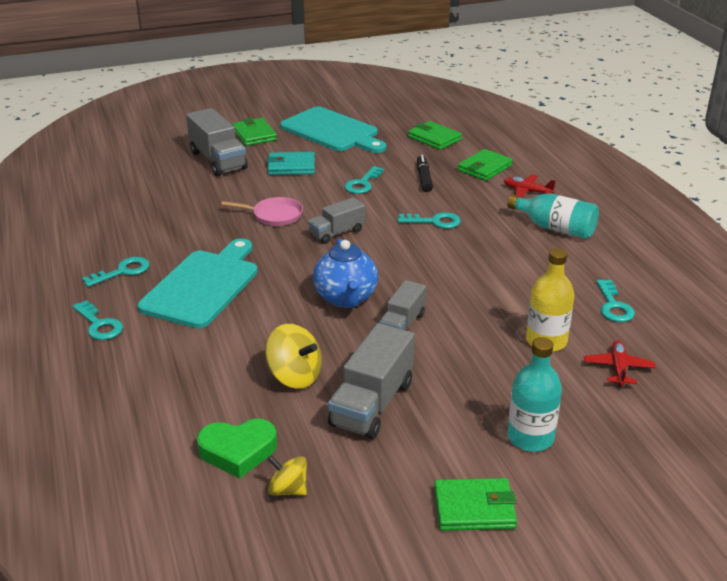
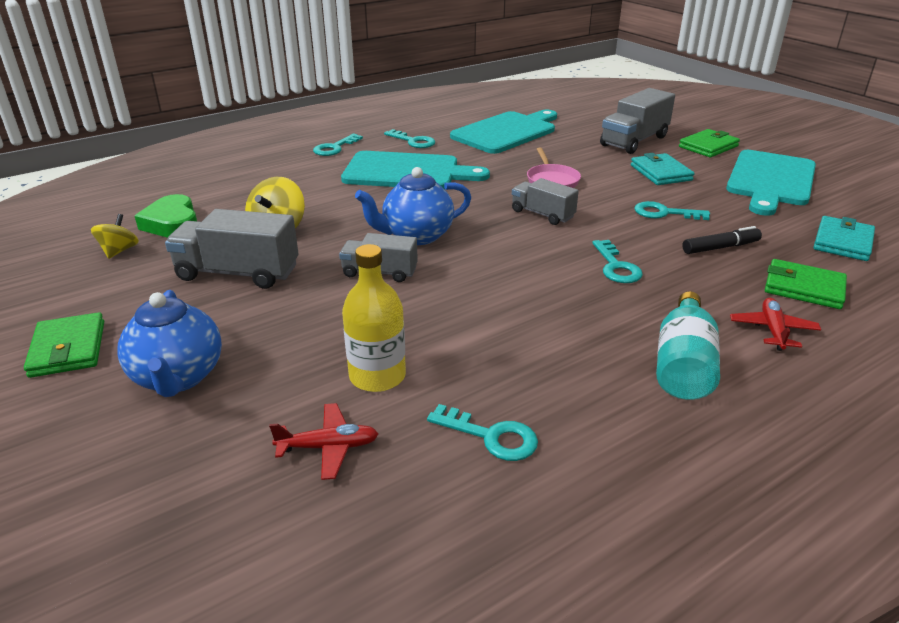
camera: 75 degrees right, 0 degrees up
(143, 215) = (506, 132): none -> turquoise cutting board
(434, 138) = (842, 242): green wallet -> turquoise wallet
(530, 437) = (178, 377): turquoise bottle -> blue teapot
(613, 306) = (491, 436): turquoise key -> turquoise key turned 135 degrees counterclockwise

